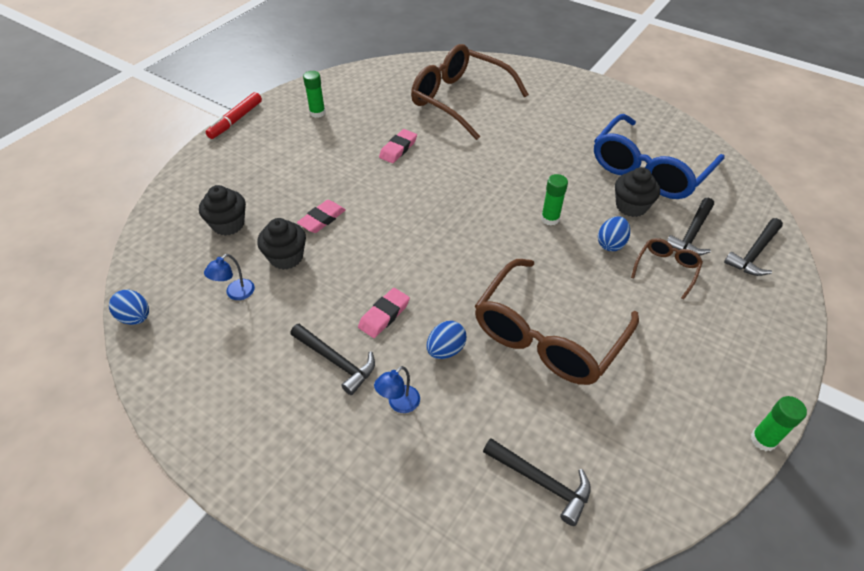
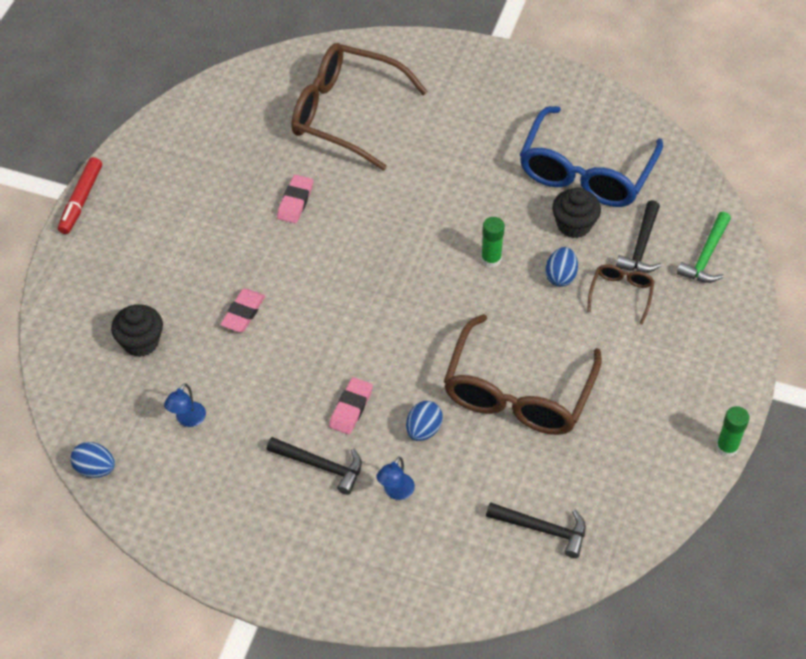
camera: 15 degrees left, 5 degrees up
(286, 257) = (223, 367): black cupcake -> none
(317, 113) = (178, 169): green glue stick -> none
(754, 253) = (706, 256): black hammer -> green hammer

